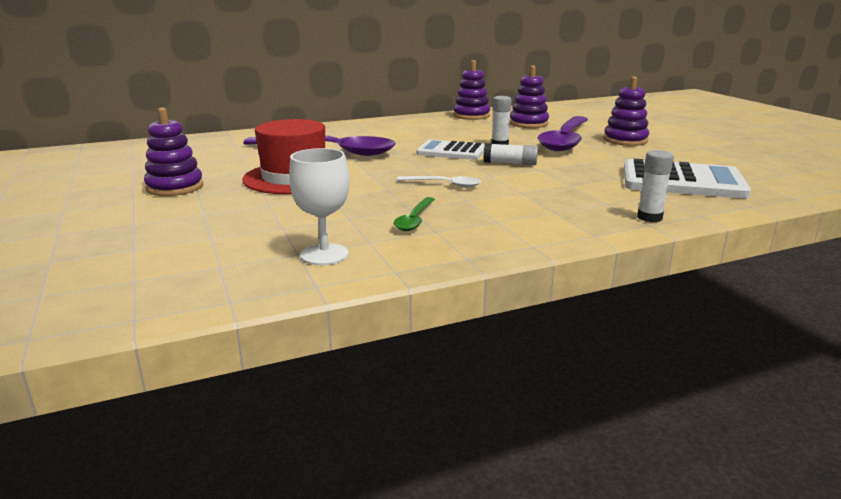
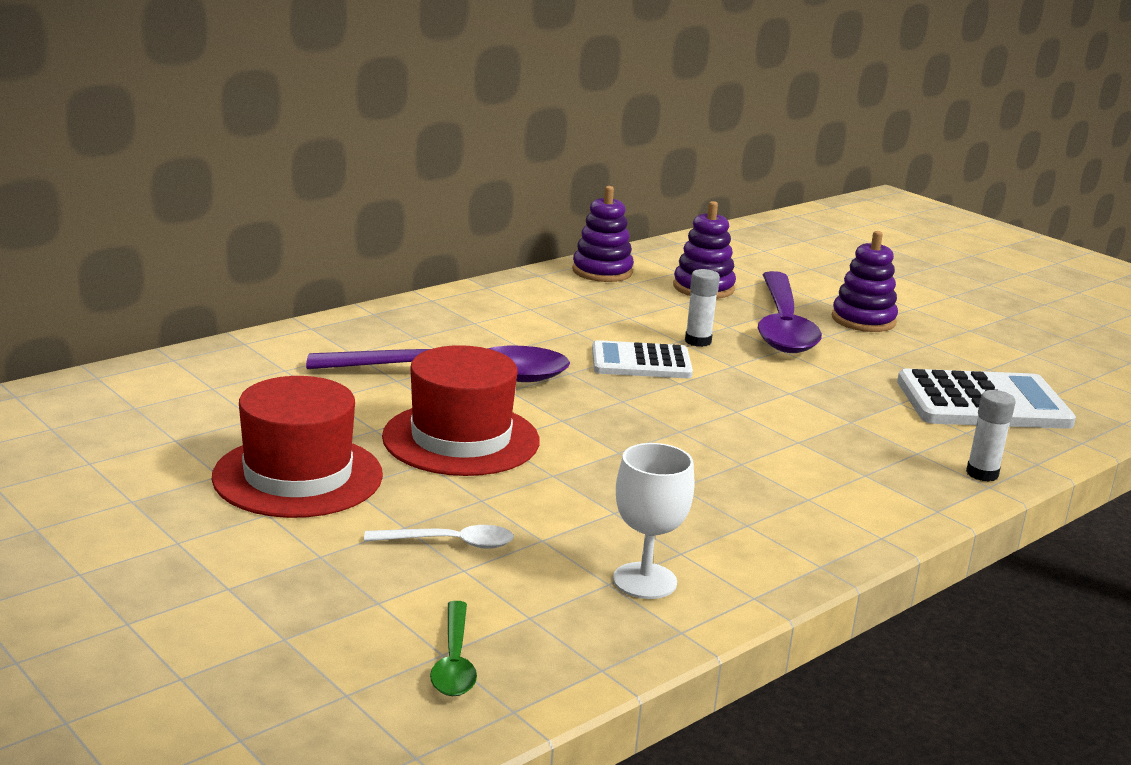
camera: 20 degrees left, 0 degrees up
(175, 187) = (298, 476): purple stacking toy -> red hat
(414, 220) = (704, 507): green spoon -> green spoon (454, 661)
(444, 185) = (688, 435): white spoon -> white spoon (450, 543)
(510, 163) = (743, 383): white glue stick -> none

